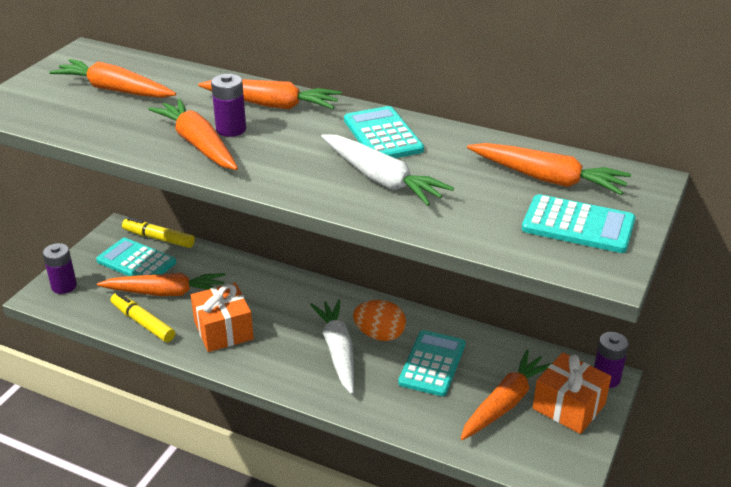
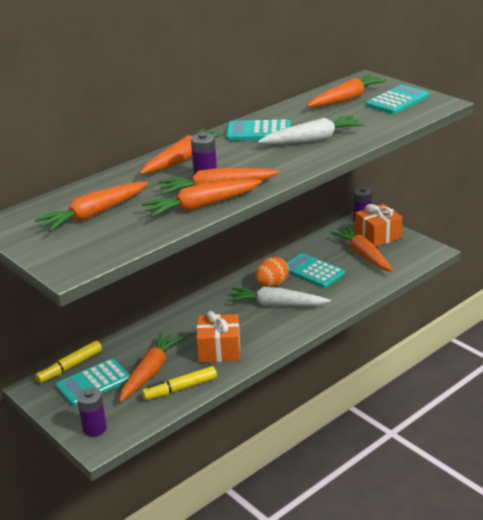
camera: 65 degrees left, 5 degrees down
(151, 144) = (201, 206): none -> orange carrot

